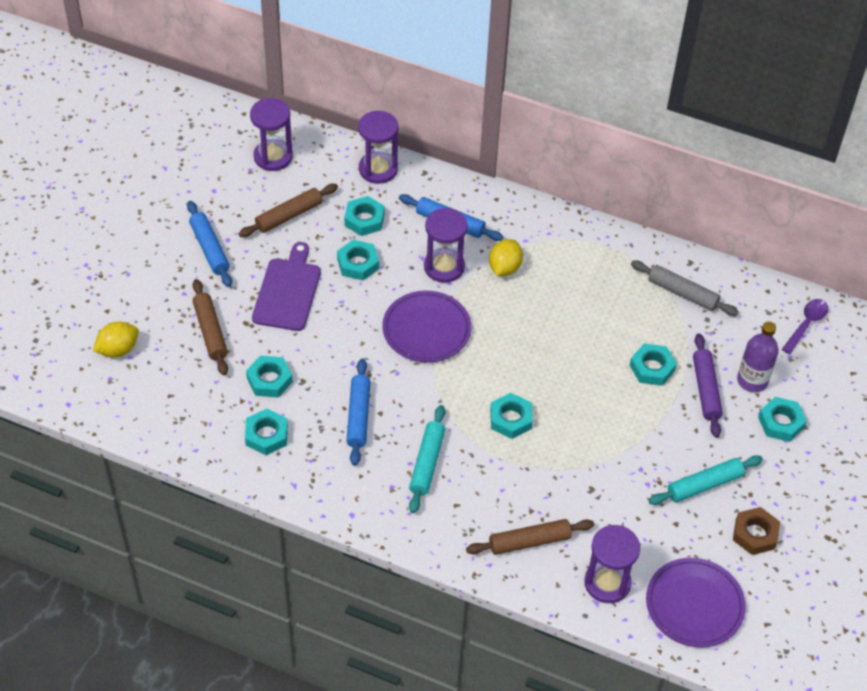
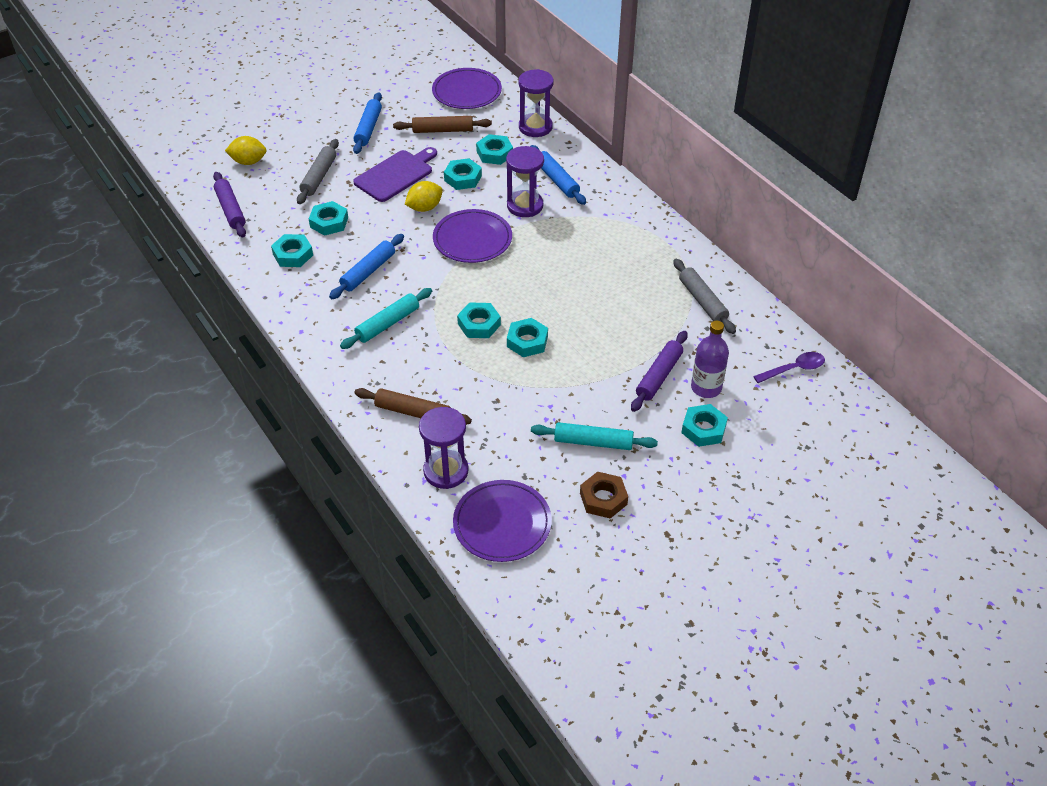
camera: 35 degrees right, 5 degrees down
(153, 416) = (230, 210): none -> purple rolling pin
(210, 331) = (319, 177): brown rolling pin -> grey rolling pin
(273, 157) = (467, 92): purple hourglass -> purple plate
(504, 268) = (571, 225): yellow lemon -> yellow lemon (424, 208)
(652, 368) = (627, 341): turquoise nut -> turquoise nut (527, 341)

